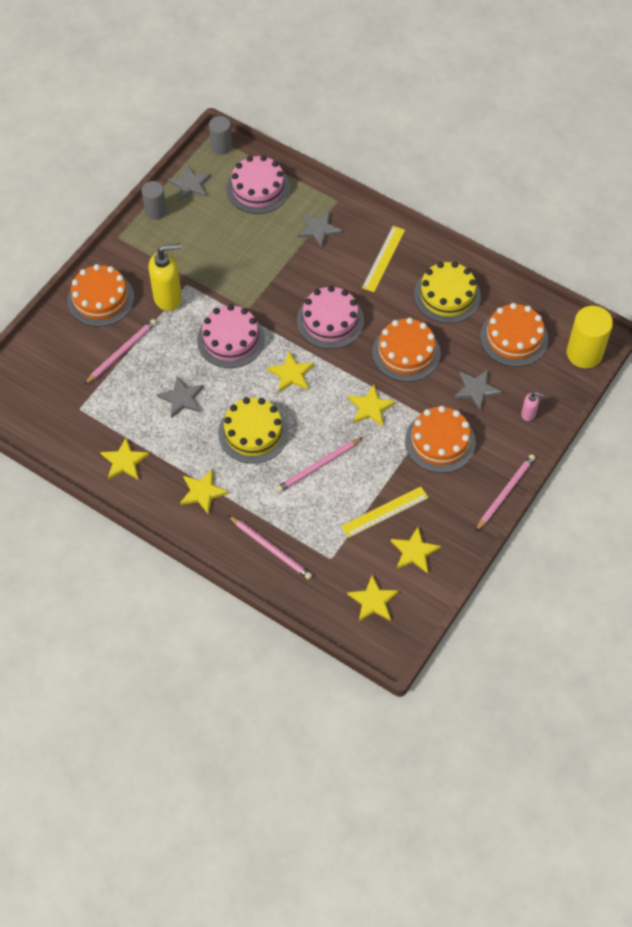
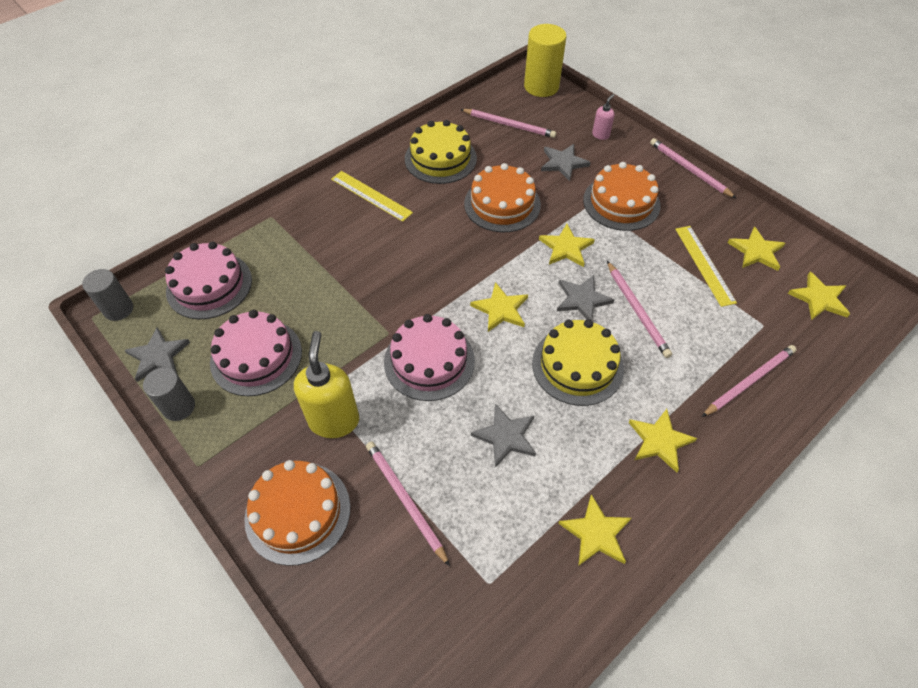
camera: 75 degrees left, 5 degrees down
(318, 229) = (303, 241): grey star -> grey star (582, 299)
(330, 320) = (437, 258): pink cake -> pink cake (256, 356)
(514, 338) = (509, 125): orange cake -> pink pencil

